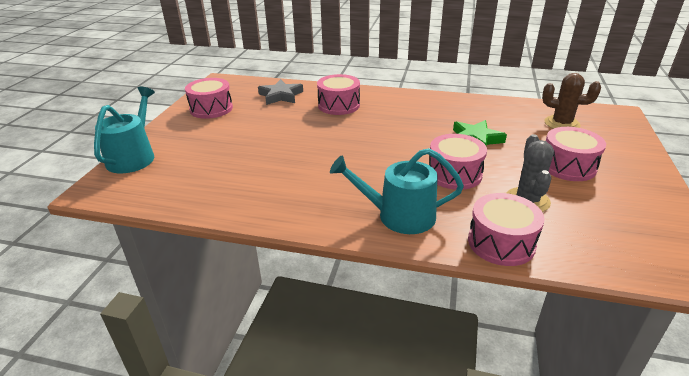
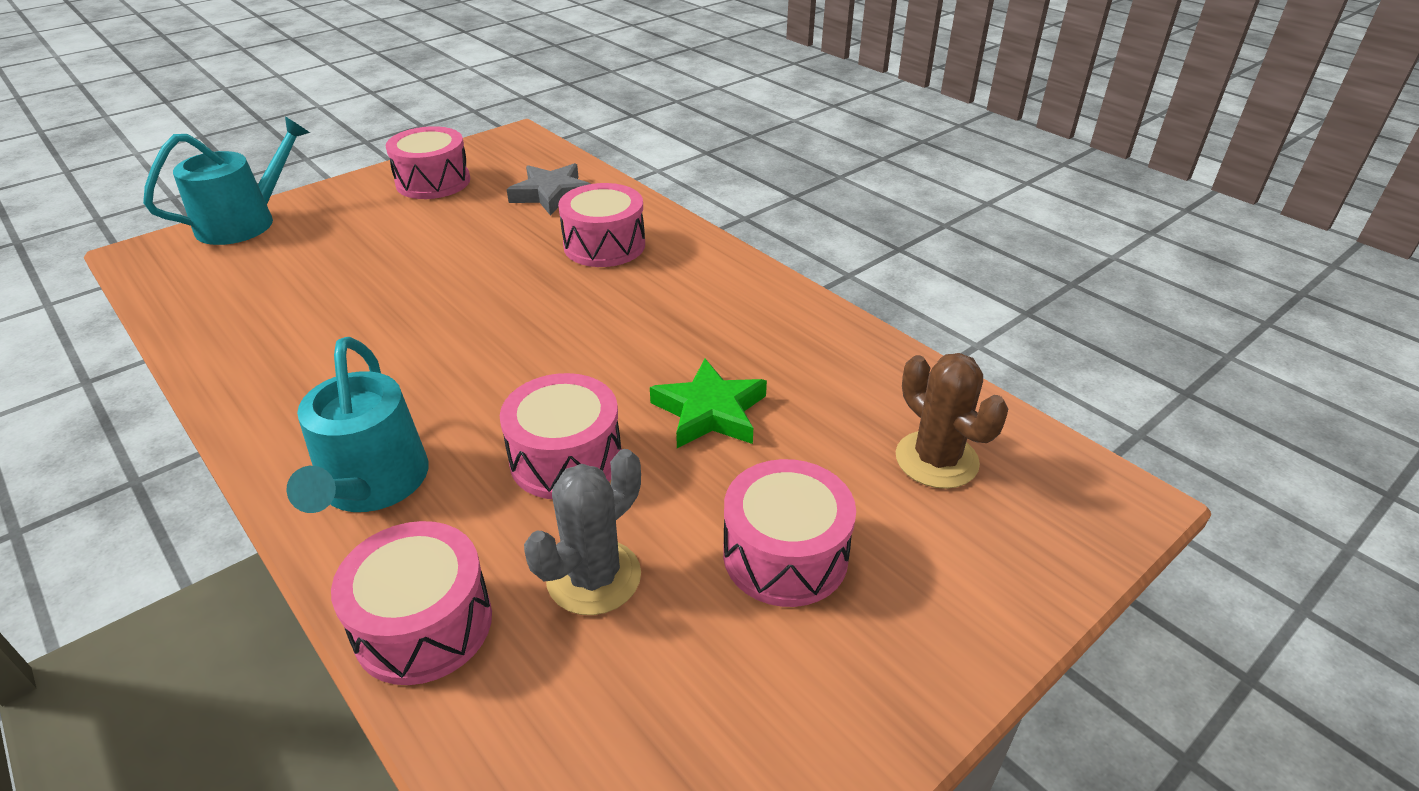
camera: 35 degrees right, 5 degrees up
(399, 216) = (372, 484): turquoise watering can -> turquoise watering can turned 135 degrees counterclockwise

